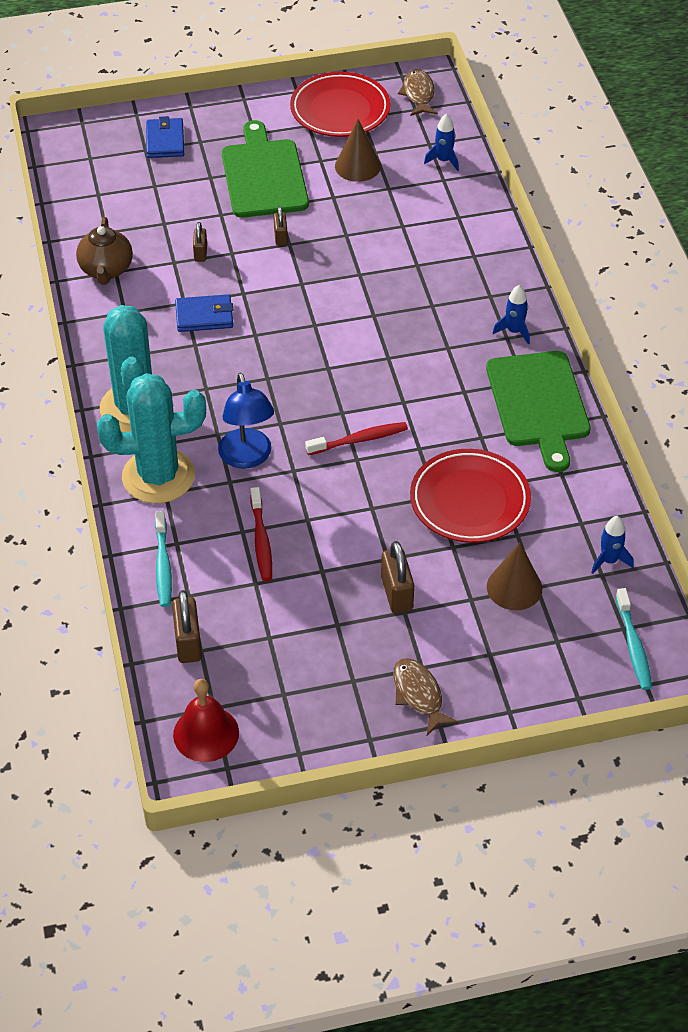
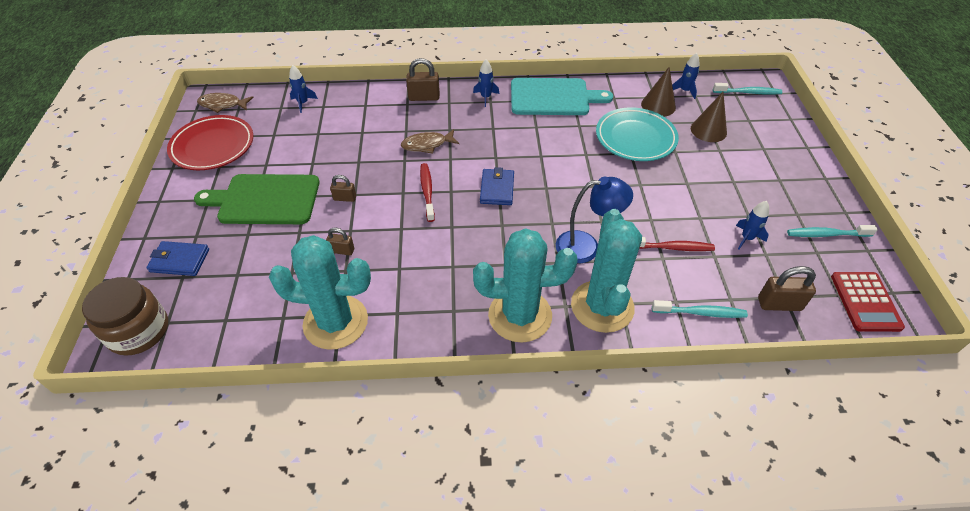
camera: 80 degrees left, 0 degrees up
(77, 143) = (138, 331): none -> brown jar
(106, 270) = (335, 322): brown teapot -> turquoise cactus
(204, 316) = (420, 256): blue wallet -> blue wallet (497, 189)
(206, 733) = (865, 302): red bell -> red calculator
(293, 618) = (746, 238): none -> blue rocket
(319, 709) = (826, 234): none -> turquoise toothbrush
(357, 166) = (284, 146): brown cone -> brown cone (658, 105)
(359, 440) = (575, 182): red toothbrush -> red toothbrush (427, 191)
(397, 593) = (718, 182): brown padlock -> brown padlock (424, 97)
(419, 695) = (803, 184): brown fish -> brown fish (427, 145)
(469, 501) = (635, 138): red plate -> turquoise plate
(538, 404) = (553, 97): green cutting board -> turquoise cutting board

